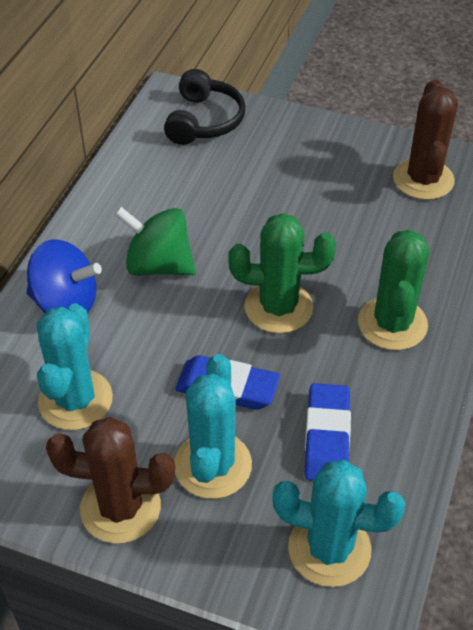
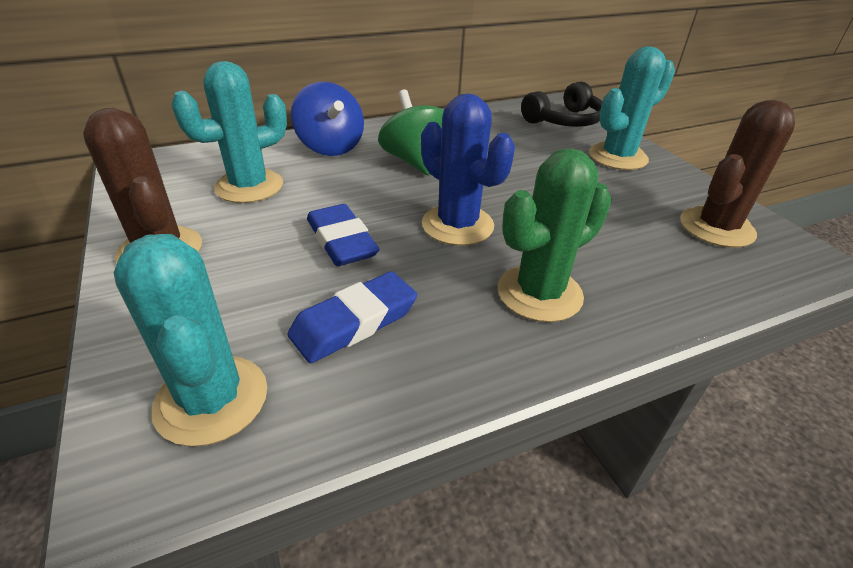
camera: 45 degrees right, 10 degrees down
(213, 465) = (249, 273): turquoise cactus -> turquoise cactus (618, 157)
(278, 307) = (457, 225): green cactus -> blue cactus

